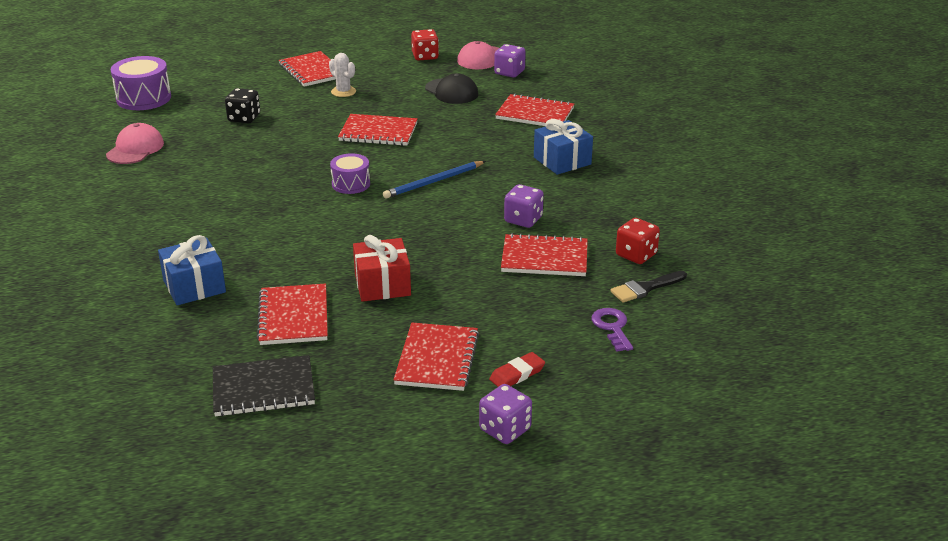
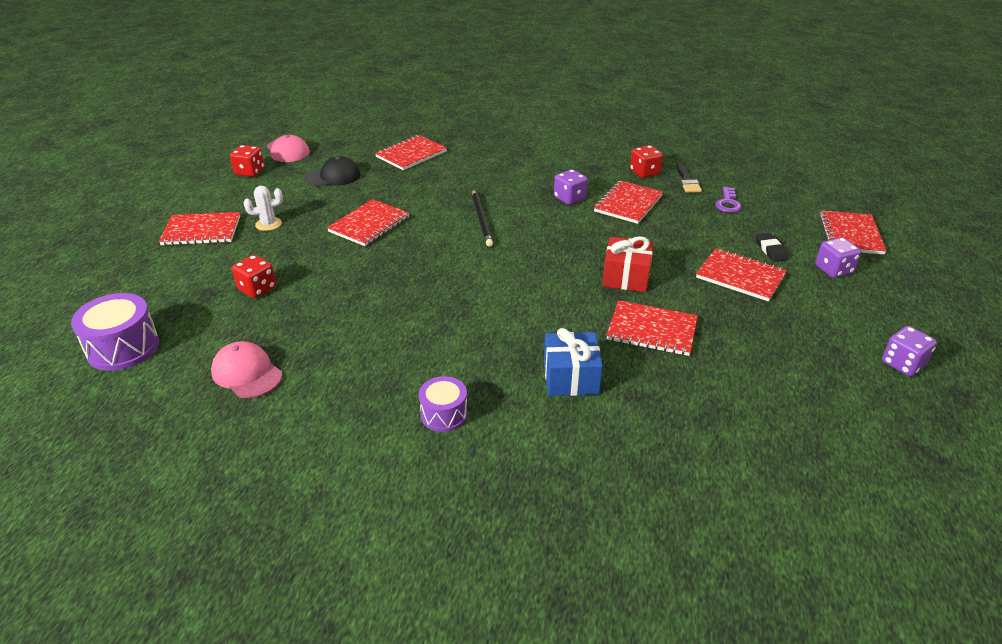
camera: 65 degrees left, 5 degrees up
(244, 118) = (257, 289): black dice -> red dice
(263, 389) = (753, 366): black notebook -> none
(351, 184) = (450, 257): purple drum -> purple drum (444, 414)
(433, 182) = (481, 219): blue pencil -> black pencil
(509, 72) = (329, 146): purple dice -> purple dice (902, 364)
(517, 374) = (770, 250): red eraser -> black eraser
(562, 161) = (495, 163): blue gift -> none
(612, 327) = (728, 203): purple key -> purple key turned 90 degrees counterclockwise
(614, 438) = (850, 234): none -> red notebook

